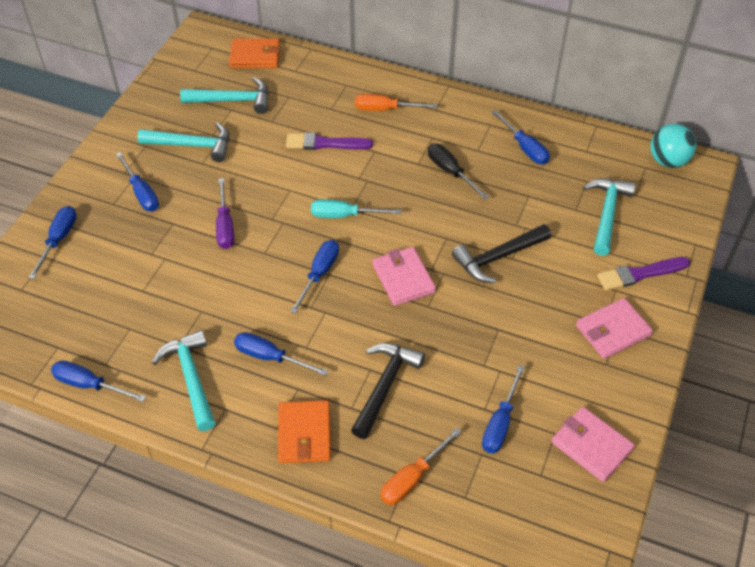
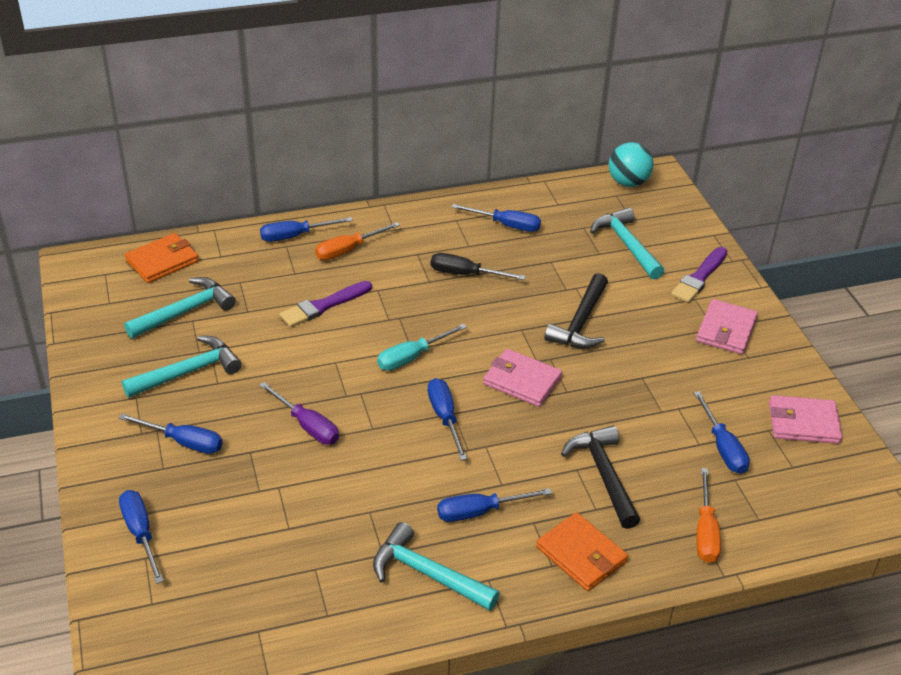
camera: 40 degrees left, 10 degrees down
(89, 385) = (333, 643): blue screwdriver -> blue screwdriver (295, 236)

